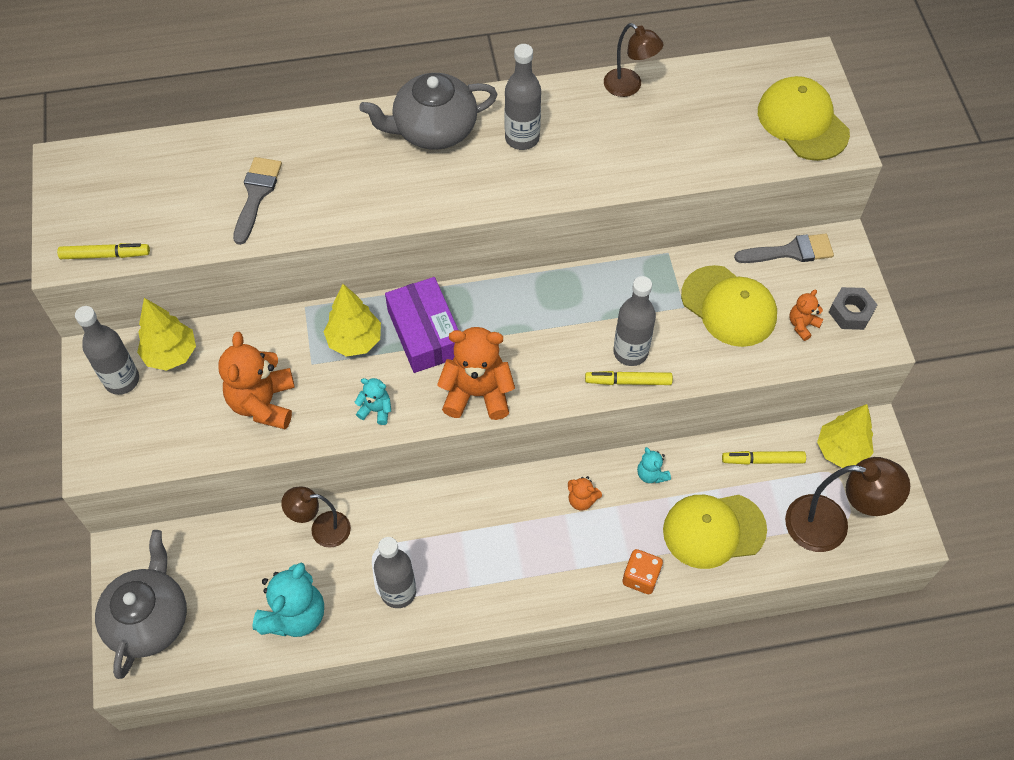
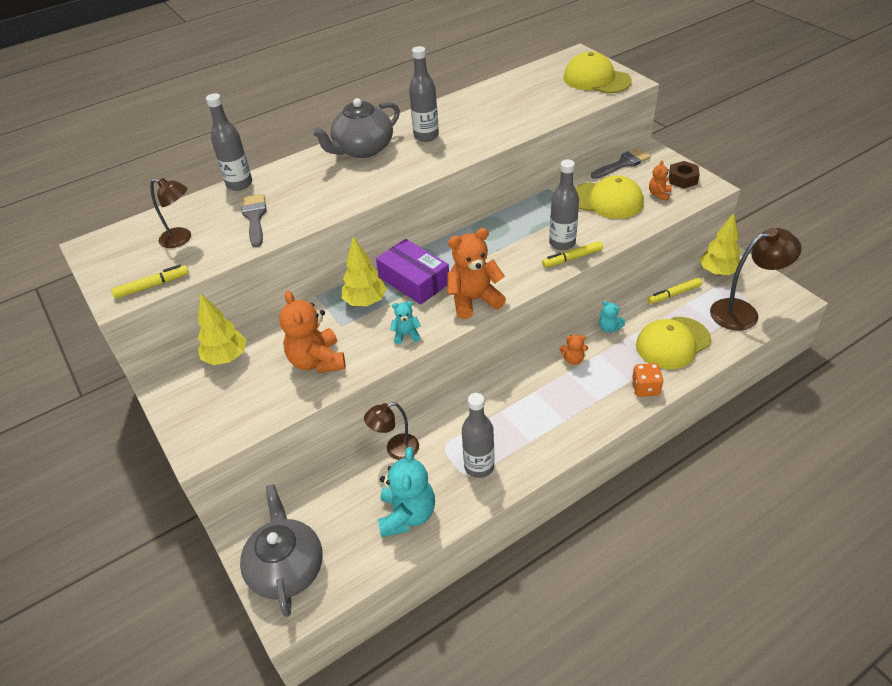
camera: 20 degrees left, 15 degrees down
(122, 380) = (193, 387): grey bottle -> grey bottle (239, 184)
(629, 87) = (478, 95): brown lamp -> brown lamp (181, 239)
(850, 312) = (682, 179): grey nut -> brown nut

